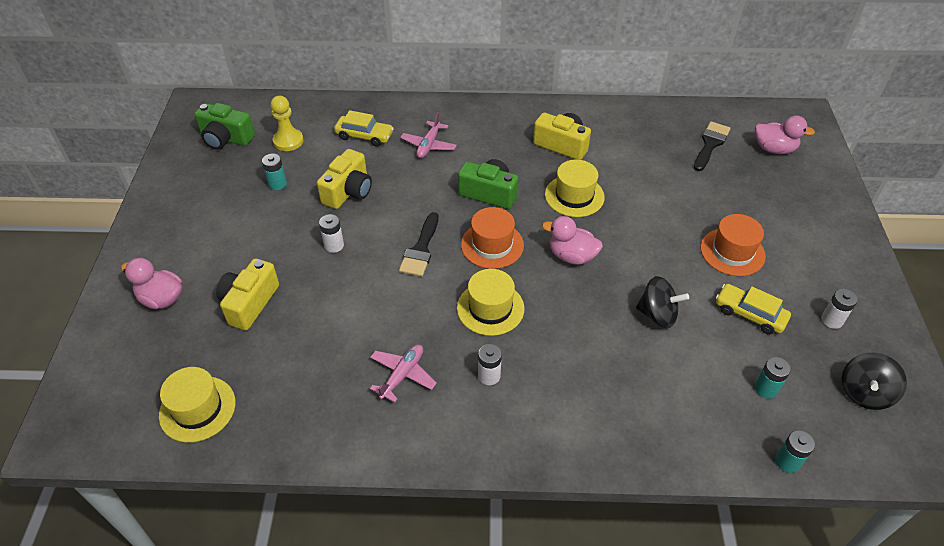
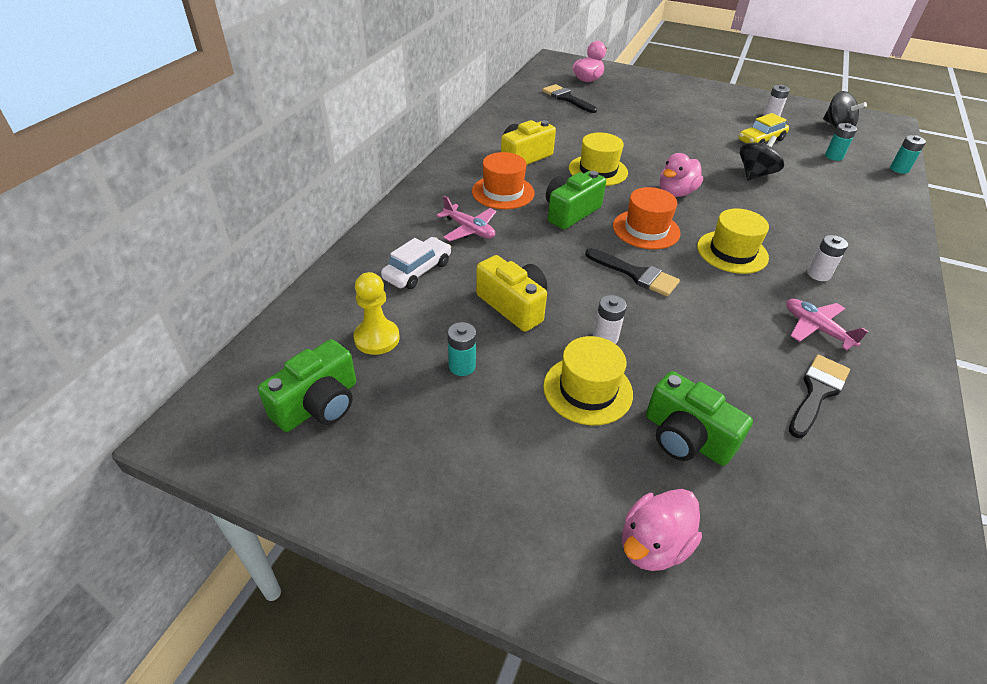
camera: 70 degrees left, 5 degrees down
(197, 409) = (871, 527): yellow hat -> yellow hat (587, 390)
(249, 303) = (686, 437): yellow camera -> green camera
(321, 377) = (817, 392): none -> black brush
(364, 136) = (417, 271): yellow car -> white car
(732, 252) = (694, 127): orange hat -> orange hat (503, 192)

